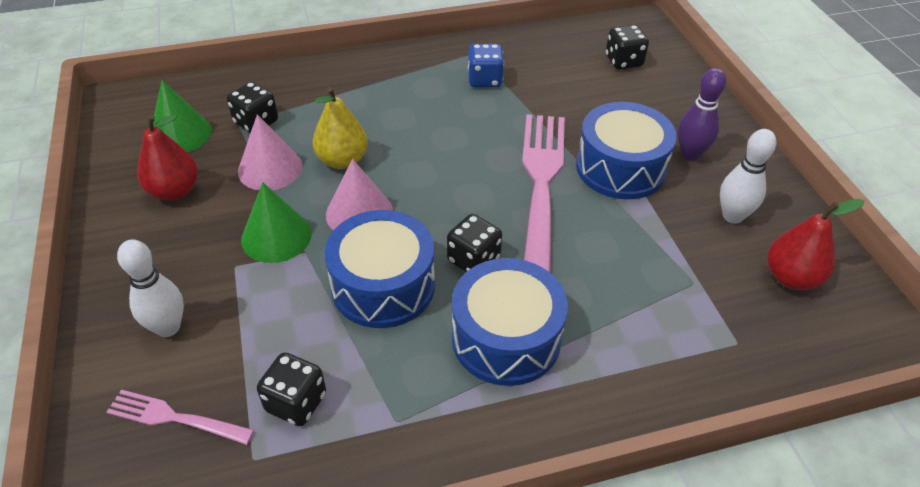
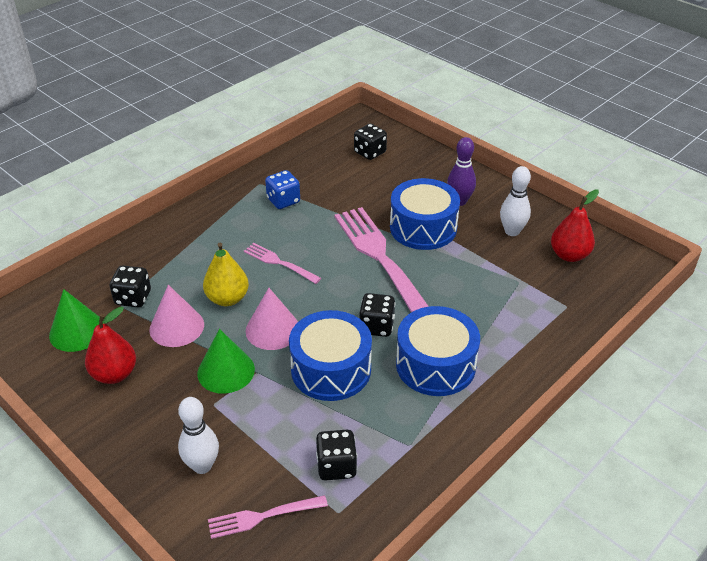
camera: 30 degrees left, 5 degrees down
(426, 144) = (279, 263): none -> pink fork

